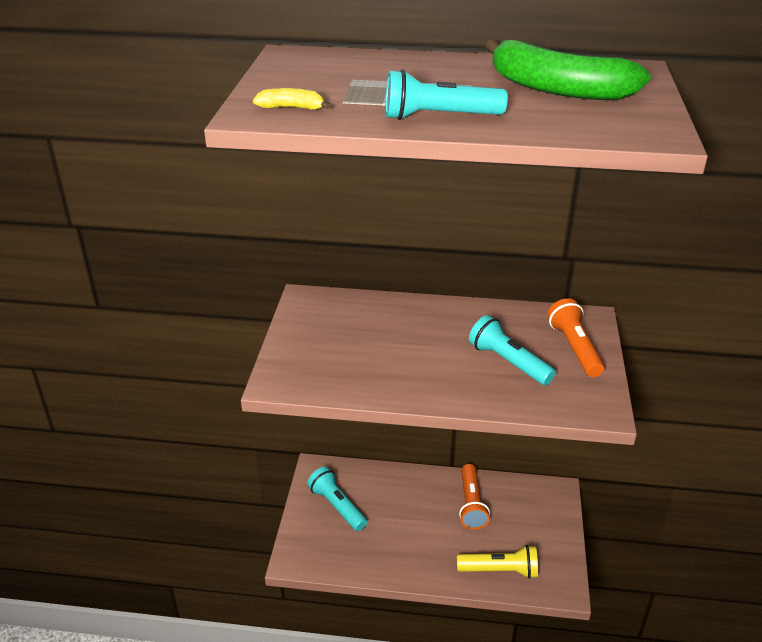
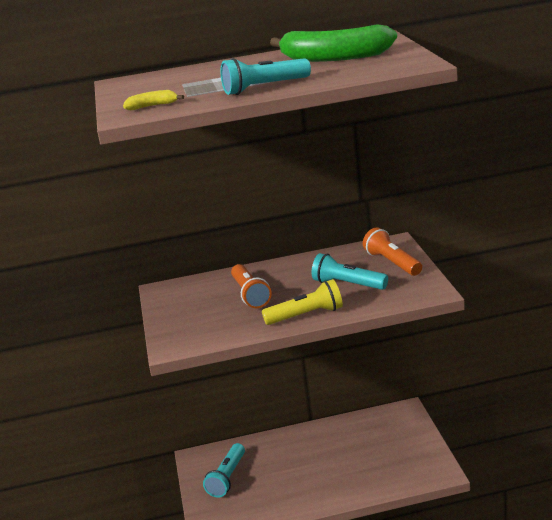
camera: 15 degrees left, 10 degrees down
(337, 506) = (227, 478): turquoise flashlight -> turquoise flashlight turned 105 degrees counterclockwise
(471, 504) = (340, 441): orange flashlight -> orange flashlight (250, 295)
(500, 570) = (385, 478): yellow flashlight -> yellow flashlight (306, 315)

